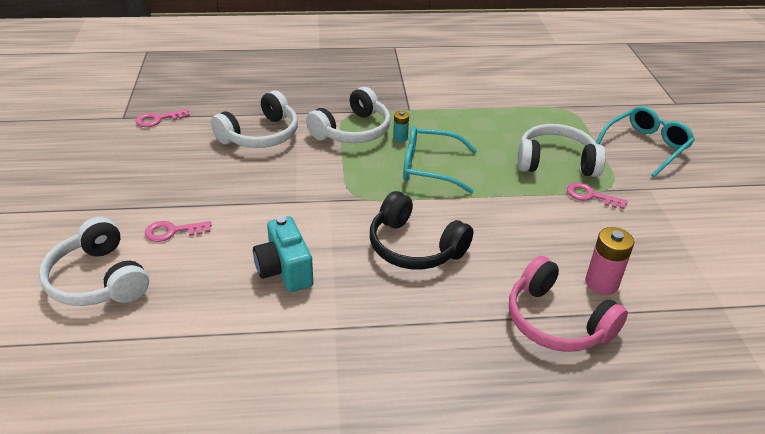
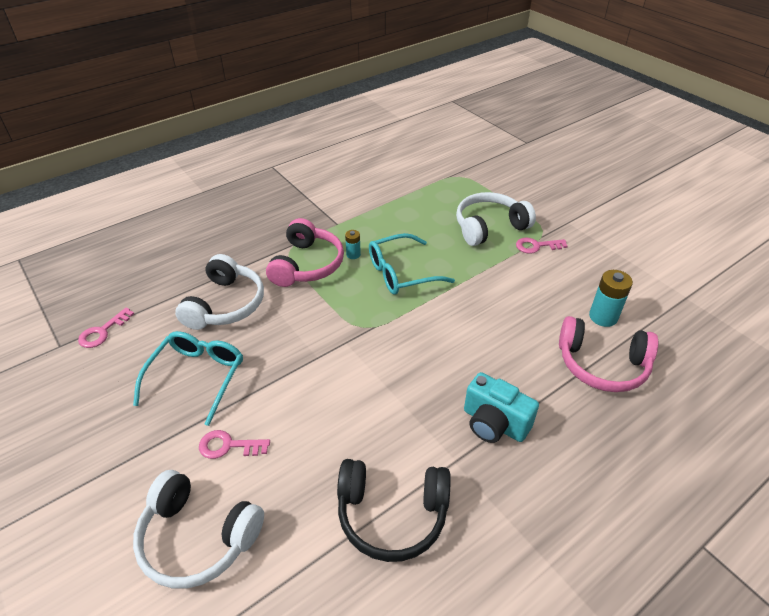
camera: 30 degrees left, 5 degrees up
(172, 231) = (228, 446): pink key -> pink key turned 45 degrees clockwise
(284, 270) = (367, 430): turquoise camera -> turquoise camera (494, 423)
(353, 131) = (307, 265): white headphones -> pink headphones
(414, 247) = (451, 353): black headphones -> black headphones (392, 515)
(601, 283) = (603, 317): pink battery -> turquoise battery
(646, 146) = (537, 187): turquoise glasses -> turquoise glasses (197, 377)

